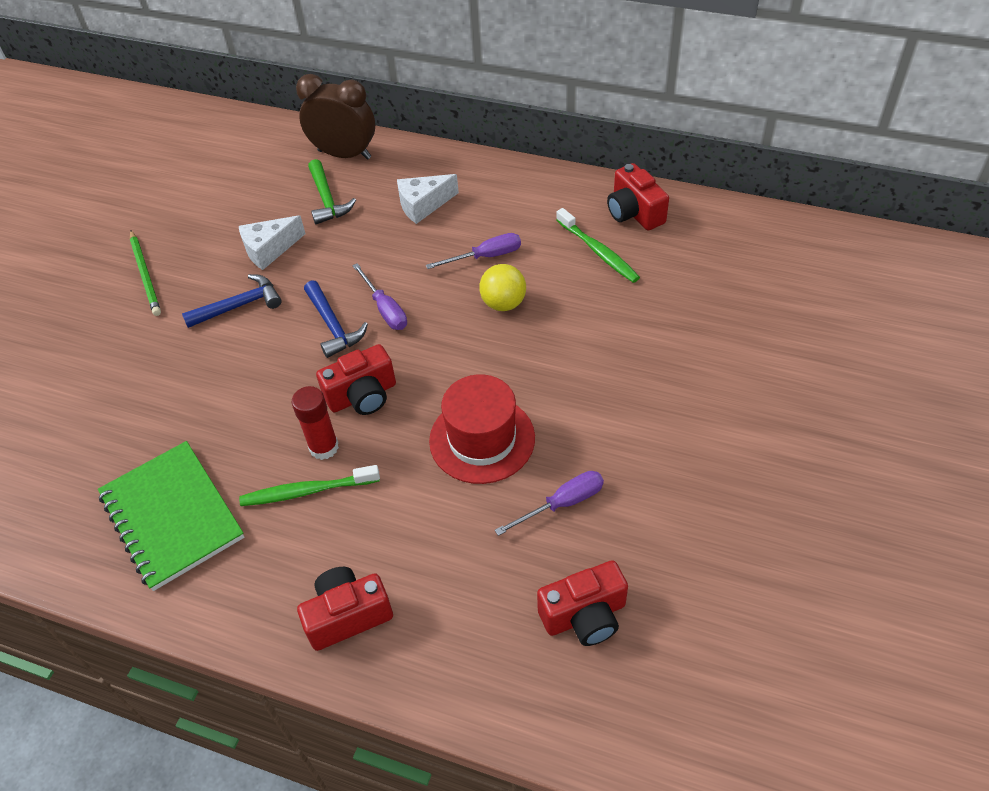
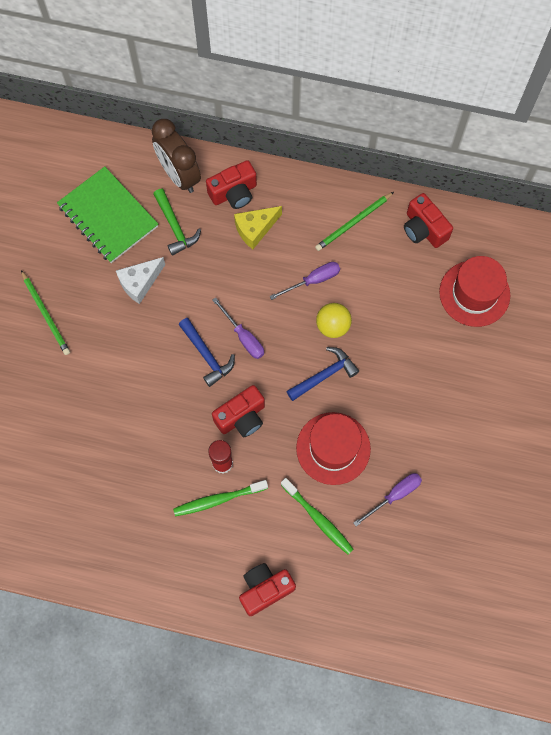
camera: 10 degrees left, 20 degrees up
(172, 516) = (128, 527): green notebook -> green notebook (108, 216)
(239, 305) = (129, 340): blue hammer -> blue hammer (324, 375)
(344, 154) = (179, 175): brown clock -> brown clock turned 135 degrees counterclockwise
(423, 205) = (255, 229): white cheese -> yellow cheese
(546, 203) = (353, 223): none -> green pencil
(584, 615) = (416, 576): red camera -> red camera (234, 193)
(598, 251) = (399, 271): green toothbrush -> green toothbrush (318, 518)
(696, 278) = (474, 293): none -> red hat

